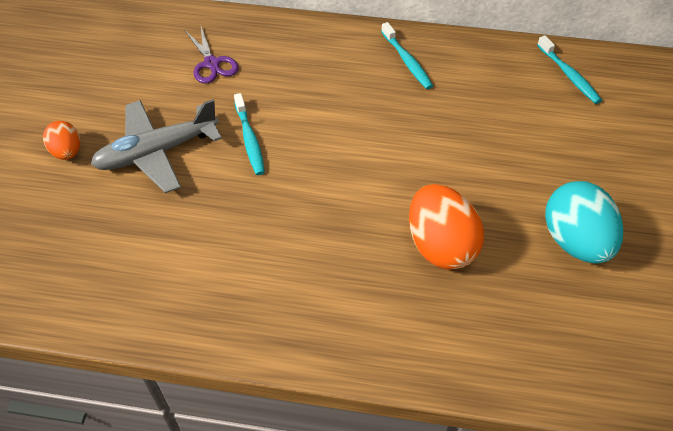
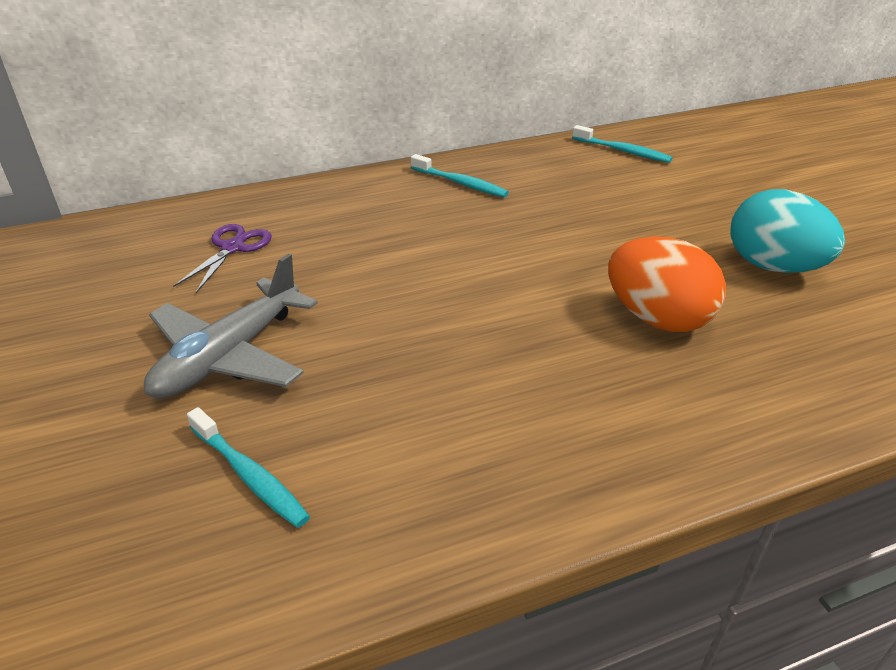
camera: 30 degrees left, 15 degrees down
(67, 152) = (85, 403): orange egg -> none
(212, 63) = (232, 248): purple scissors -> purple scissors turned 105 degrees counterclockwise
(249, 139) = (345, 301): turquoise toothbrush -> turquoise toothbrush (249, 474)

